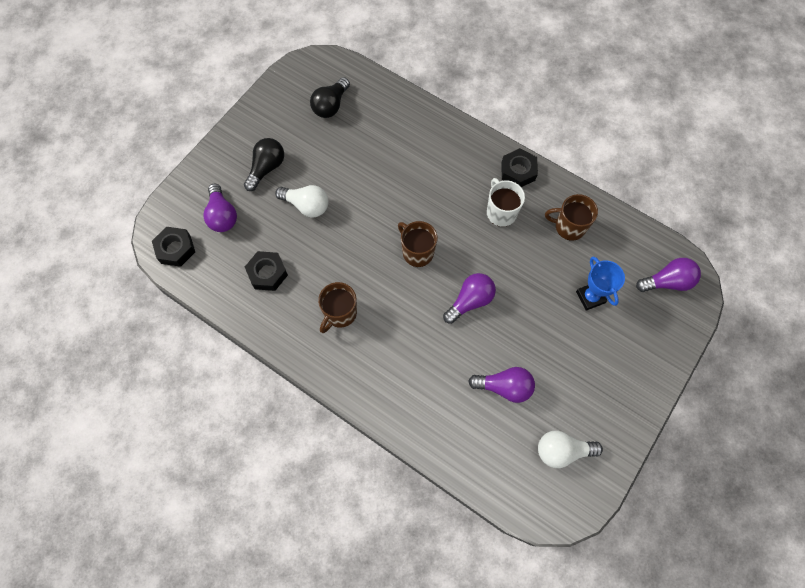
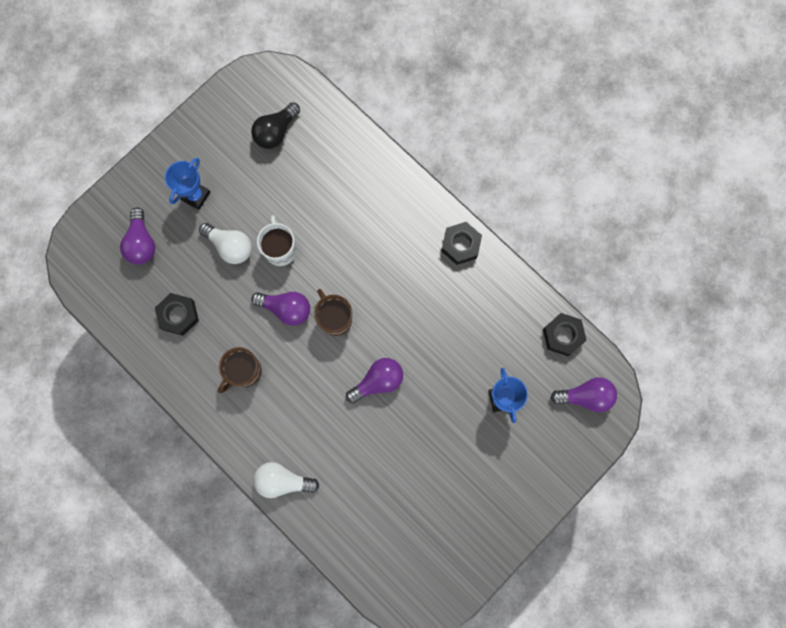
camera: 10 degrees right, 10 degrees up
(175, 249) = (89, 272): black nut -> black nut (563, 335)
(266, 168) = (195, 196): black light bulb -> blue trophy
(501, 212) = (431, 289): white mug -> white mug (280, 249)
(504, 387) = (392, 477): purple light bulb -> purple light bulb (286, 309)
(562, 451) = (434, 550): white light bulb -> white light bulb (283, 481)
(569, 227) = (499, 317): brown mug -> none

